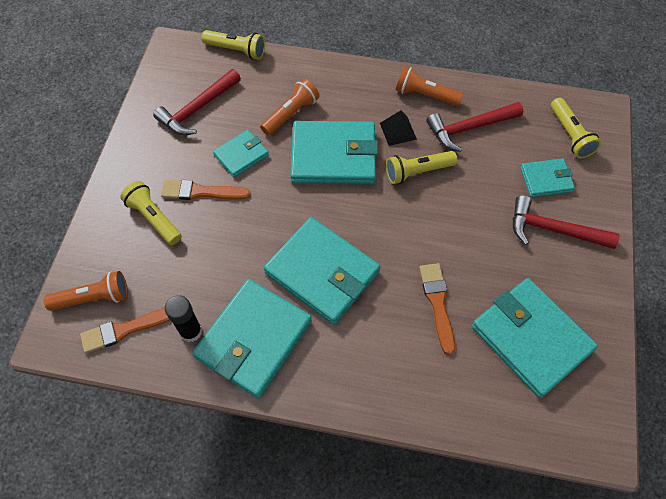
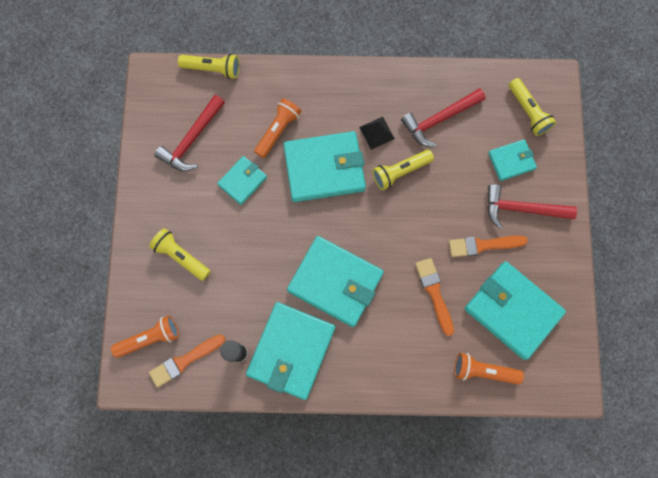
camera: 10 degrees left, 15 degrees up
(201, 192) = (216, 224): orange brush -> orange brush (483, 245)
(425, 95) = (395, 90): orange flashlight -> orange flashlight (483, 371)

